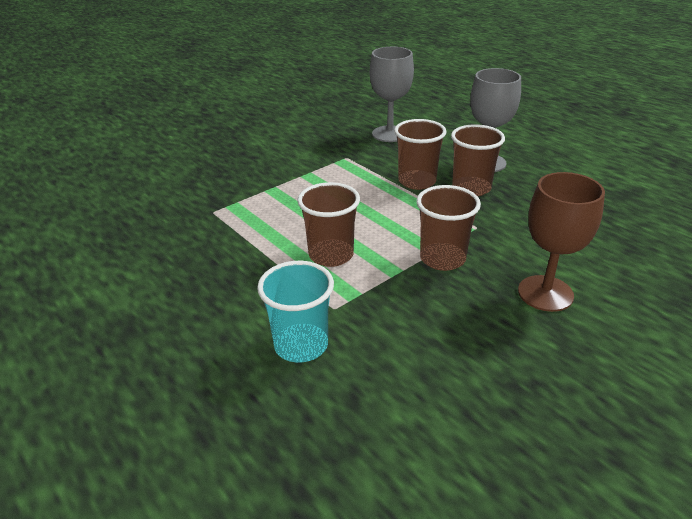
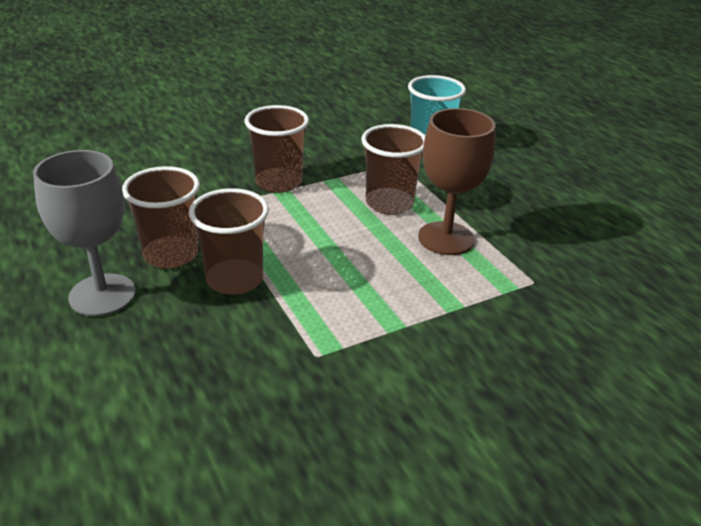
camera: 170 degrees left, 0 degrees up
(389, 134) = (201, 409): grey goblet -> none
(545, 293) = (214, 145): brown goblet -> brown goblet (446, 238)

